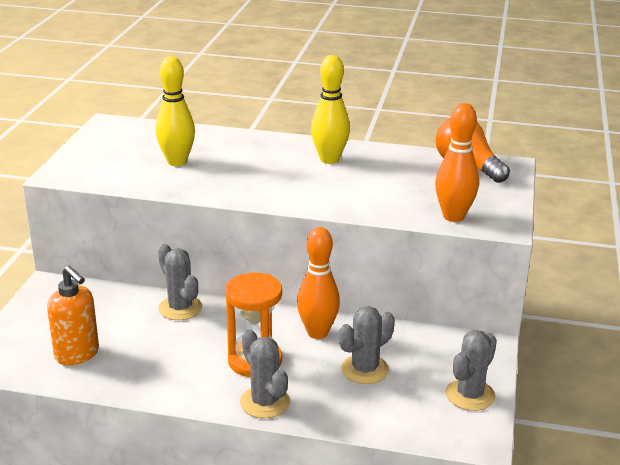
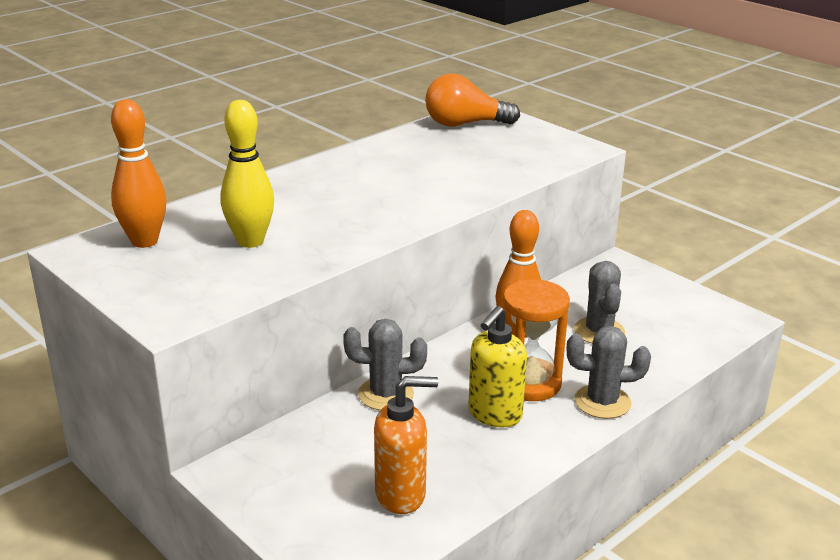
camera: 55 degrees left, 0 degrees up
(199, 359) = (494, 415): none -> yellow soap dispenser
(329, 159) = (365, 170): yellow bowling pin -> none
(453, 216) = (548, 160): orange bowling pin -> orange bowling pin (144, 241)
(470, 395) = (679, 299): grey cactus -> none

